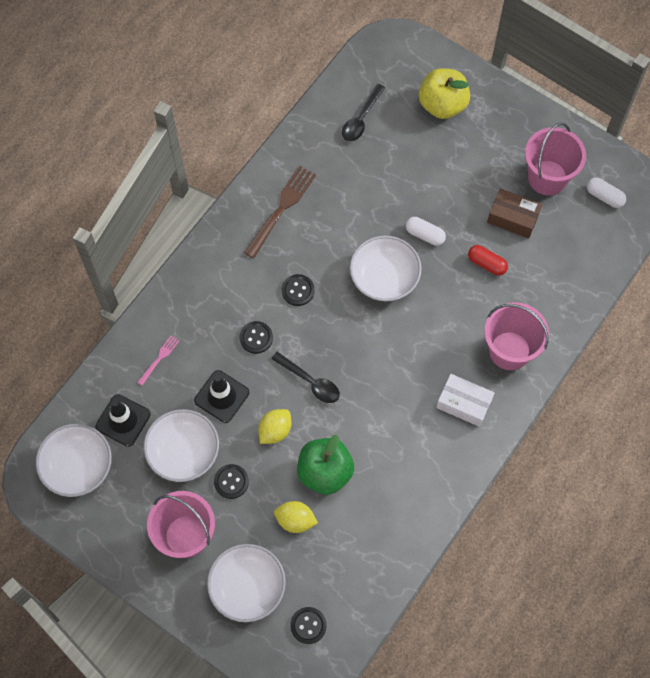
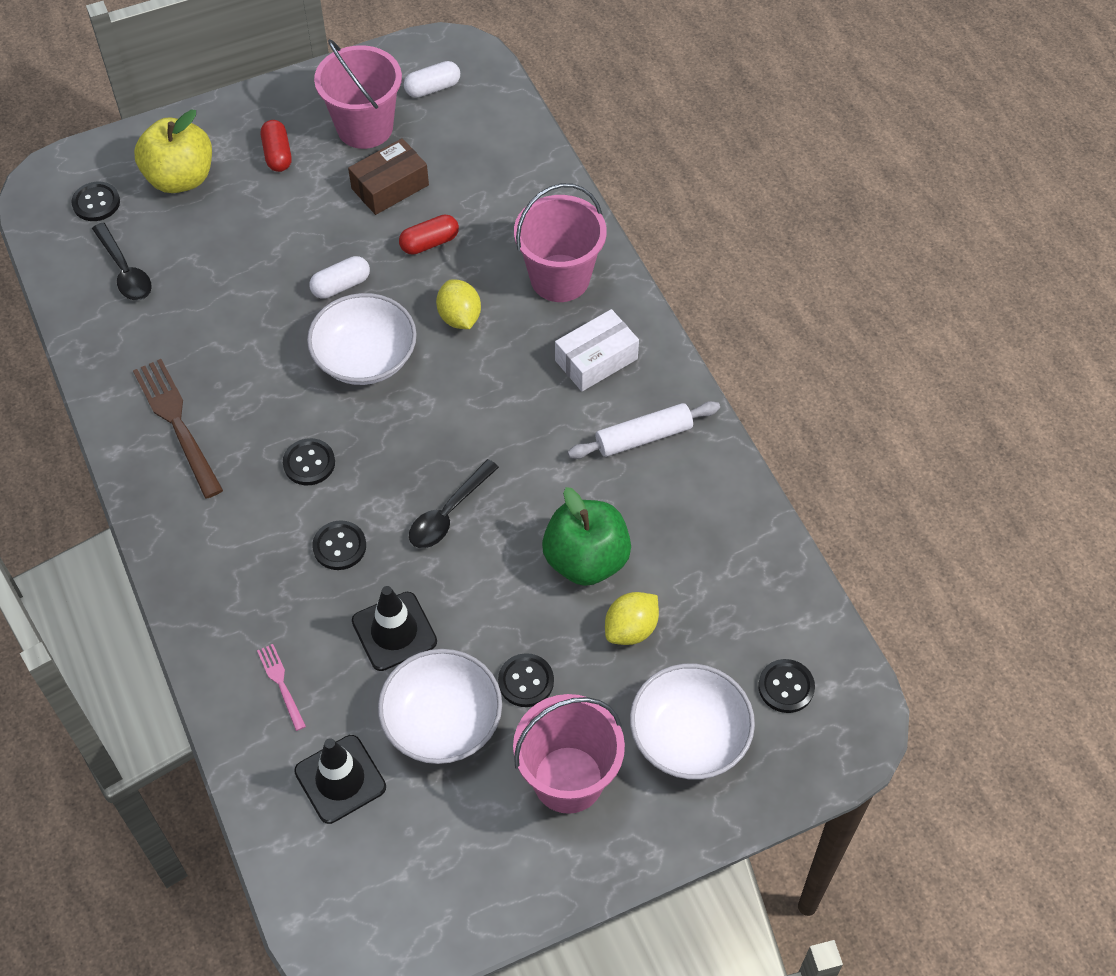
camera: 60 degrees left, 10 degrees down
(78, 466) = (368, 878): white bowl -> none
(275, 431) = (488, 590): yellow lemon -> yellow lemon (459, 317)
(310, 382) = (448, 513): black spoon -> black spoon turned 150 degrees clockwise
(396, 74) = (96, 203): none -> black button
(426, 459) = (643, 437): none -> white rolling pin
(494, 144) = (277, 154): none -> red capsule

